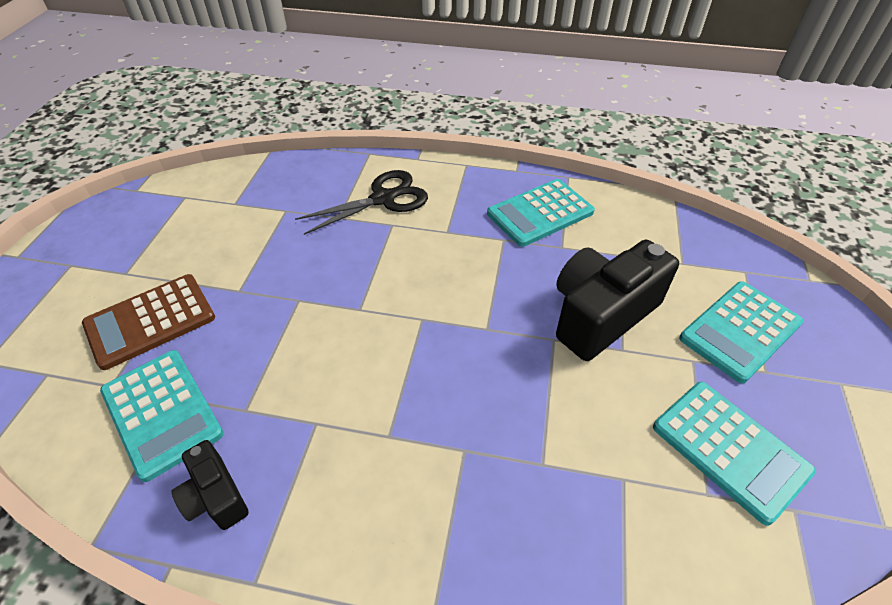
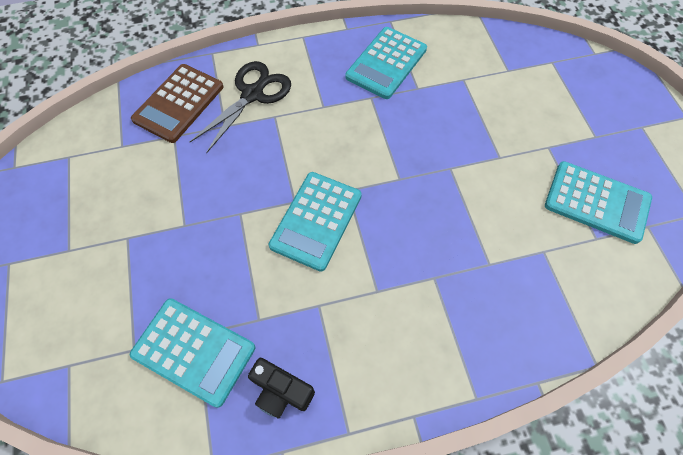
camera: 25 degrees left, 15 degrees up
(150, 321) = (126, 282): brown calculator -> brown calculator (178, 103)
(601, 315) = (473, 135): black camera -> none
(740, 331) = (568, 111): turquoise calculator -> turquoise calculator (316, 220)

